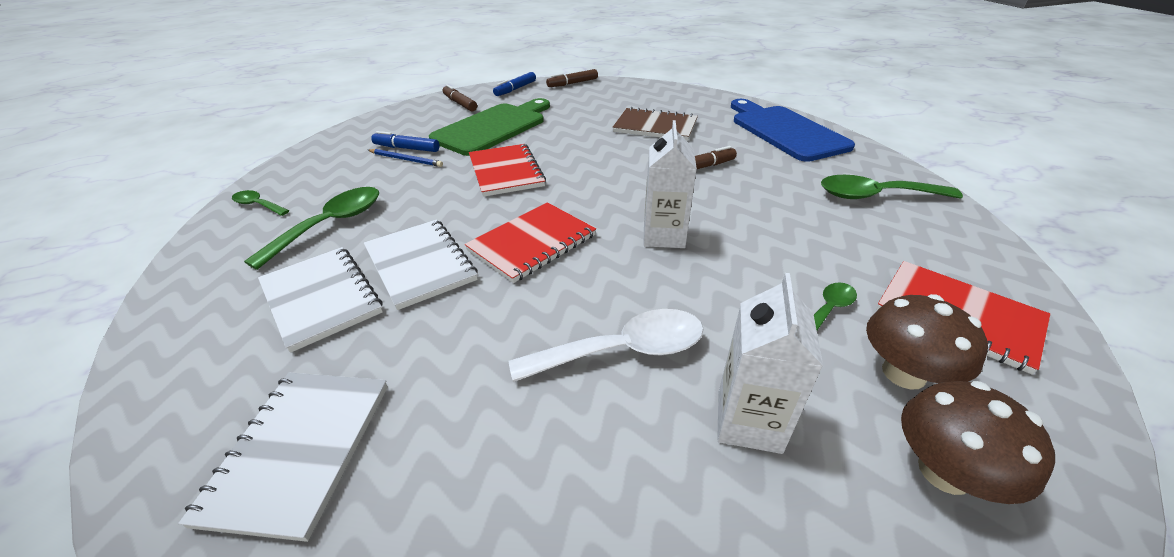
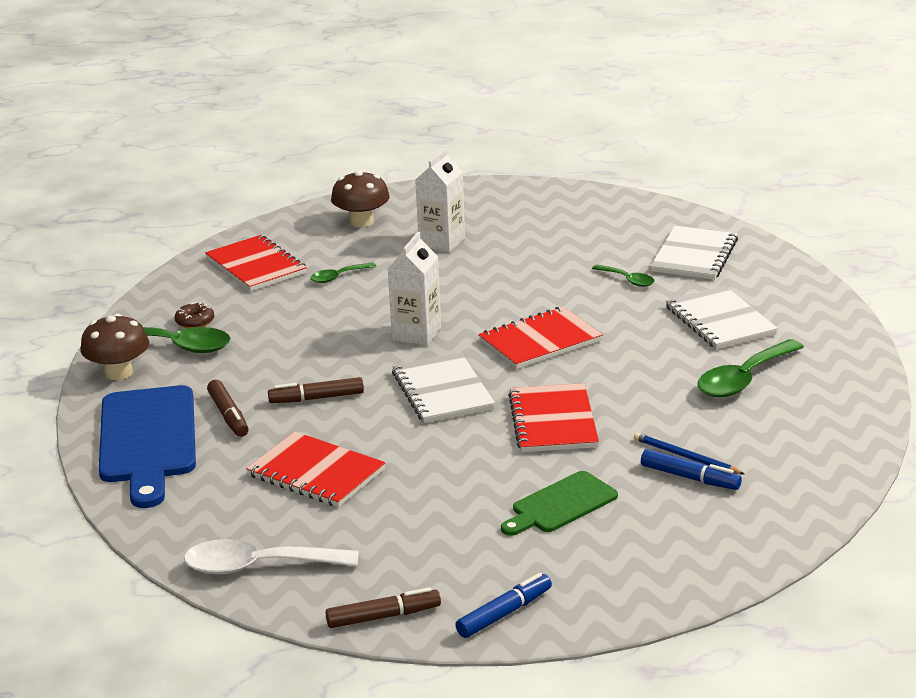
camera: 165 degrees left, 10 degrees down
(258, 205) = (842, 411): green spoon -> green spoon (628, 280)
(420, 264) = (643, 335): white notebook -> white notebook (442, 391)
(460, 103) = (616, 579): brown marker -> brown marker (228, 415)
(493, 127) = (560, 505): green cutting board -> green cutting board, size x0.58
(623, 350) = (495, 273): white spoon -> white spoon (258, 566)
(655, 127) = (316, 473): brown notebook -> red notebook
(898, 222) = (195, 322): none -> brown donut
(903, 373) = (332, 249): brown mushroom -> brown mushroom (119, 373)

